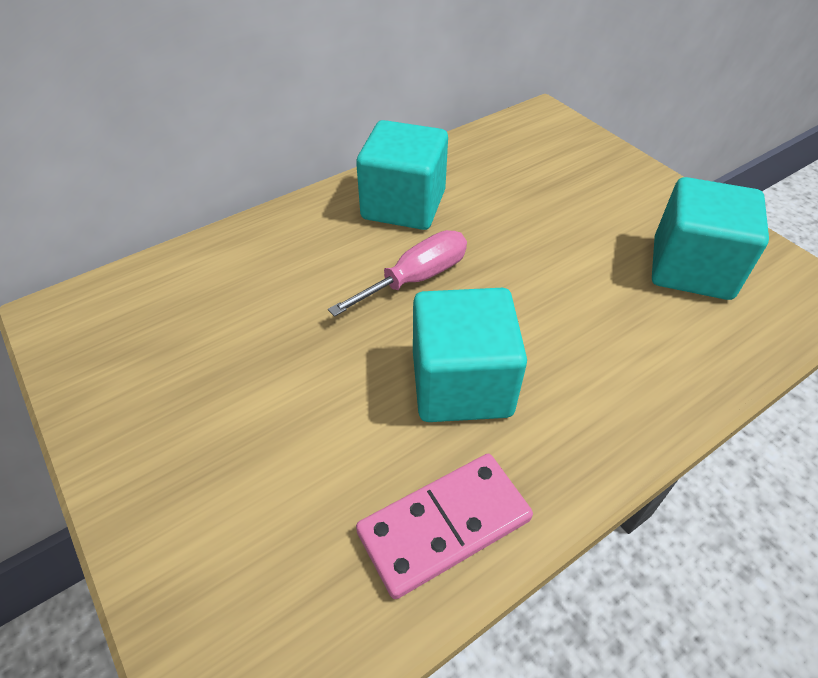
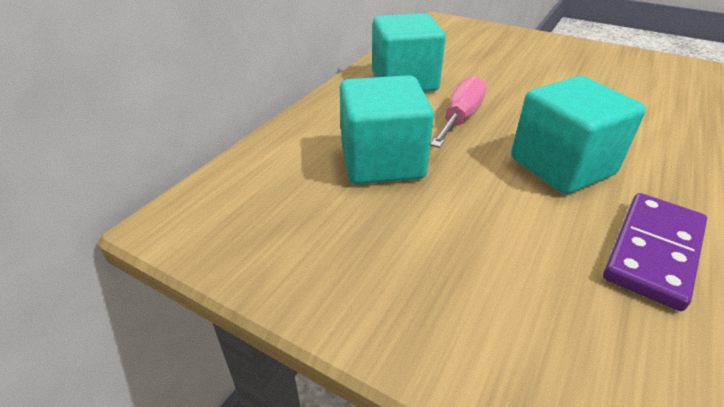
camera: 25 degrees left, 10 degrees down
(444, 526) = (654, 252): pink domino -> purple domino
(691, 268) = (617, 72): turquoise cube -> turquoise cube (382, 161)

